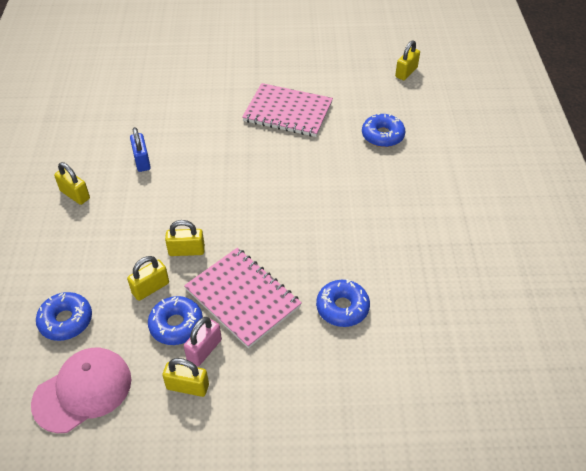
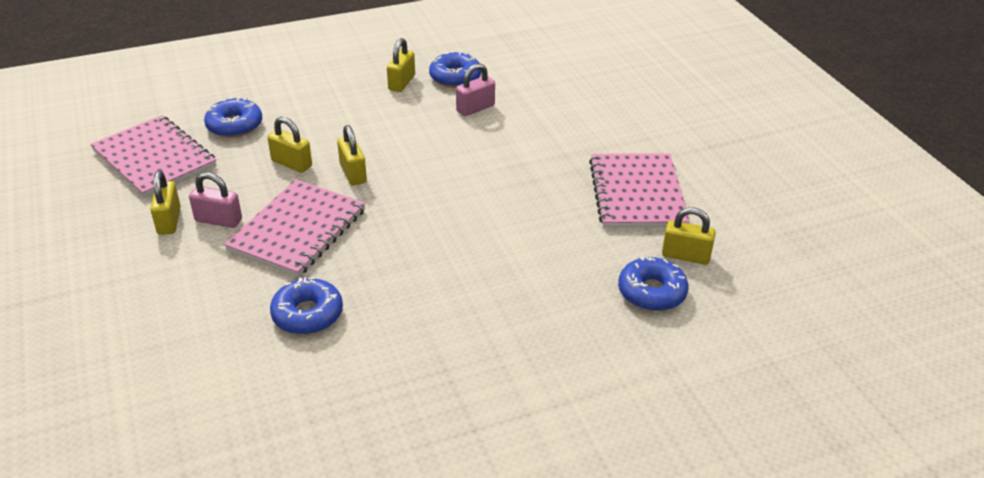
camera: 70 degrees right, 10 degrees down
(83, 391) = (154, 158): pink cap -> pink notebook
(142, 161) = (475, 108): blue padlock -> pink padlock
(176, 325) = (247, 193): blue donut -> blue donut (455, 77)
(406, 72) = (823, 291): yellow padlock -> yellow padlock (685, 256)

